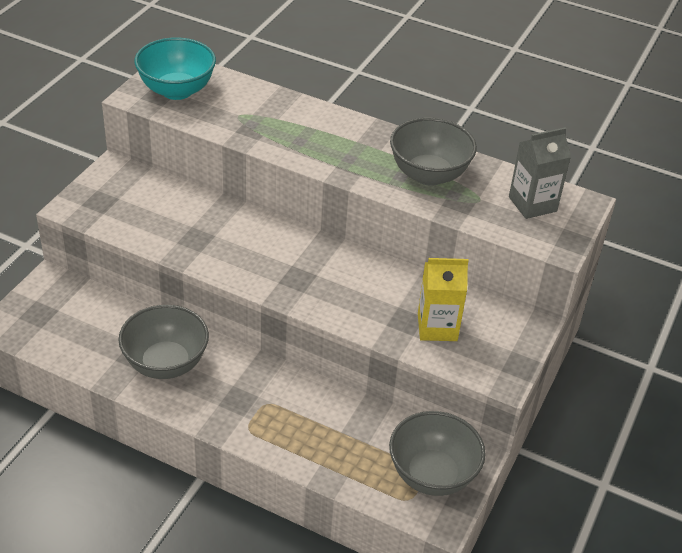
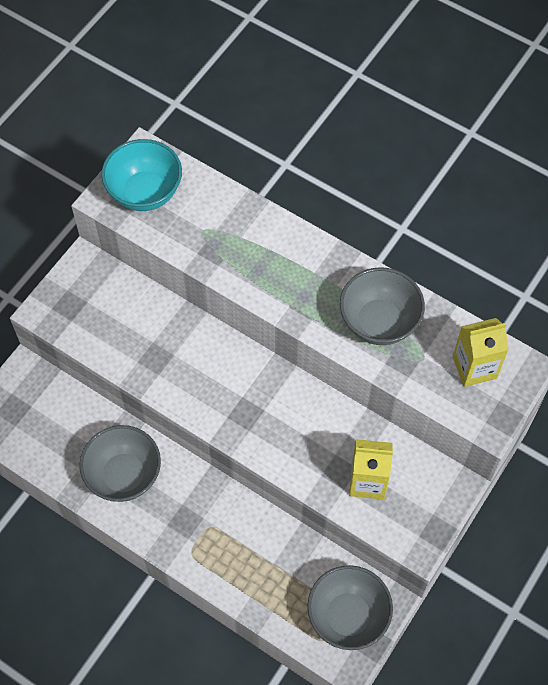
camera: 10 degrees right, 20 degrees up
(532, 204) = (474, 367): grey carton -> yellow carton

